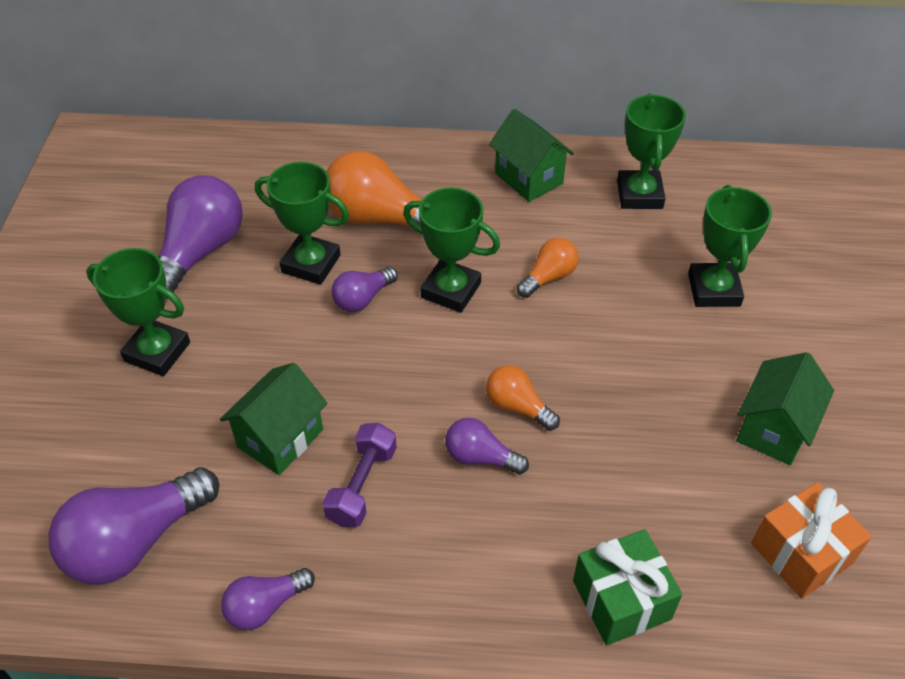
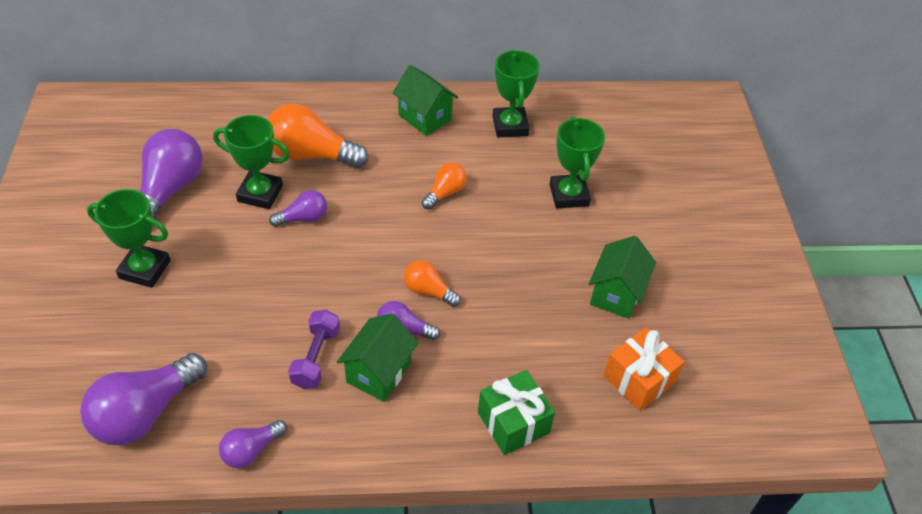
camera: 10 degrees left, 0 degrees up
(280, 438) = (249, 327): green house -> green house (379, 372)
(362, 299) = (303, 218): purple light bulb -> purple light bulb turned 150 degrees counterclockwise
(451, 290) = (371, 207): green trophy -> none

